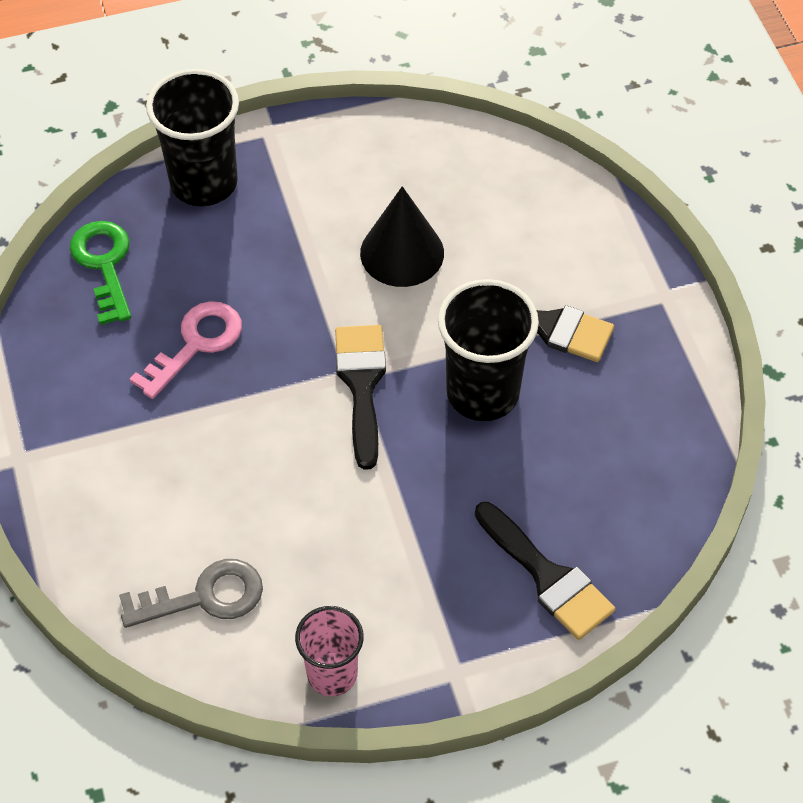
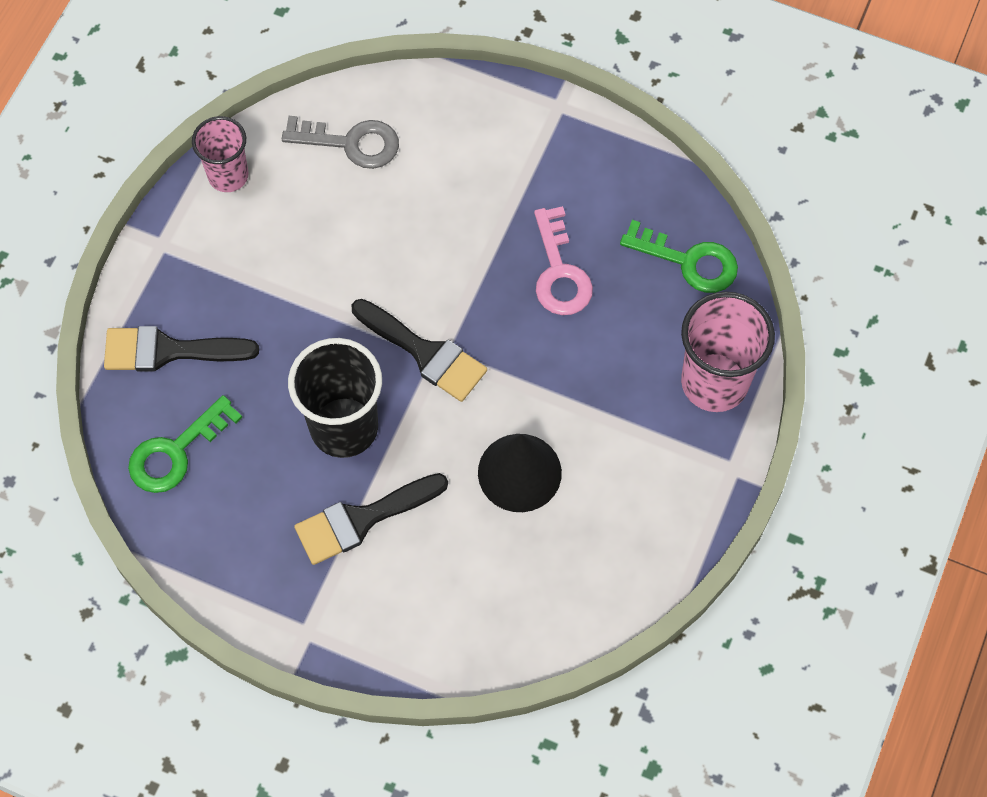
camera: 130 degrees right, 10 degrees up
(204, 183) = (714, 382): black cup -> pink cup
(204, 597) = (351, 143): grey key -> grey key turned 105 degrees counterclockwise
(626, 495) = (176, 452): none -> green key

